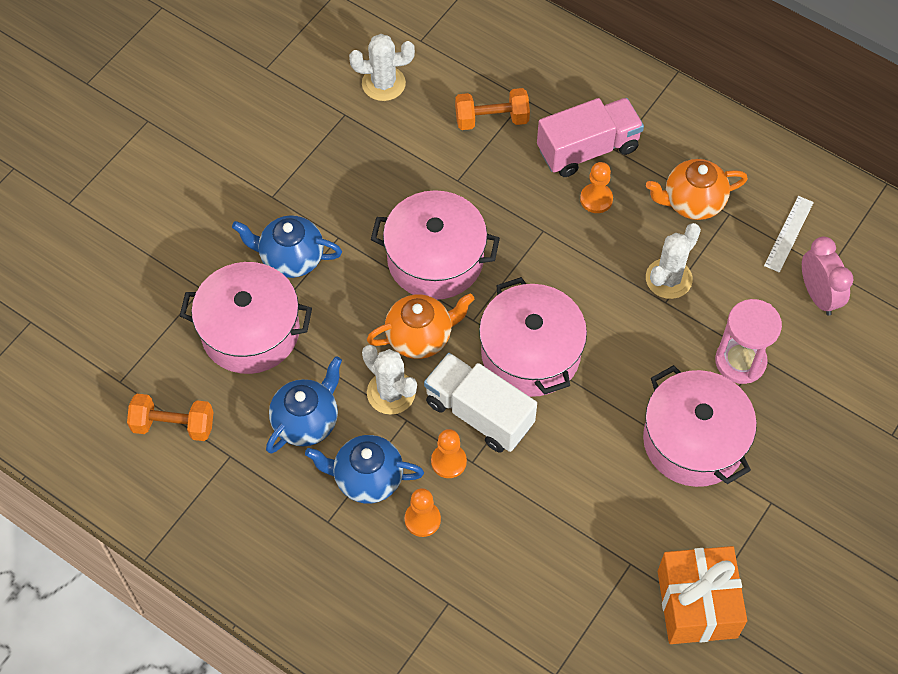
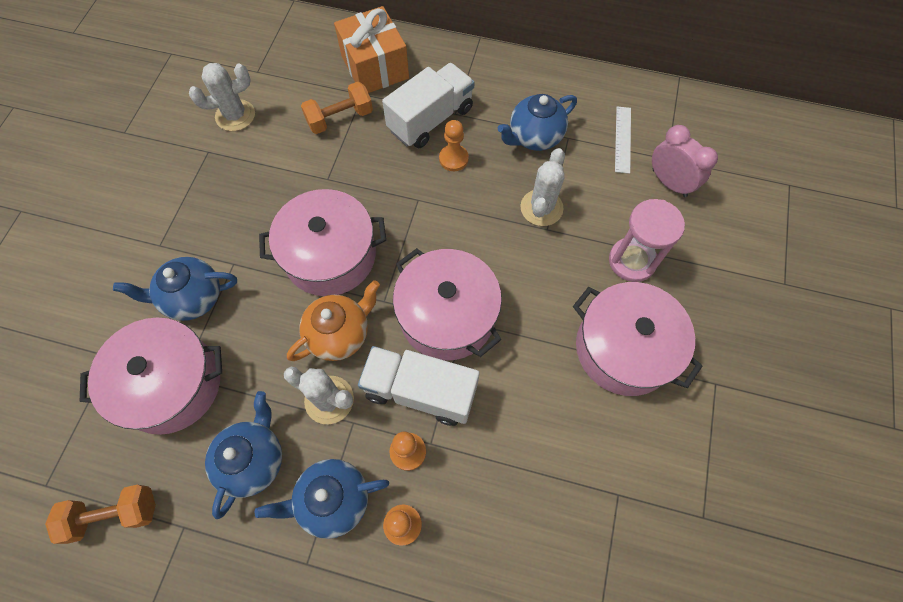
camera: 20 degrees left, 5 degrees up
(587, 149) = (430, 119): pink truck -> white truck
(692, 202) = (534, 137): orange teapot -> blue teapot
(697, 604) = (696, 514): orange gift -> orange gift (375, 67)

